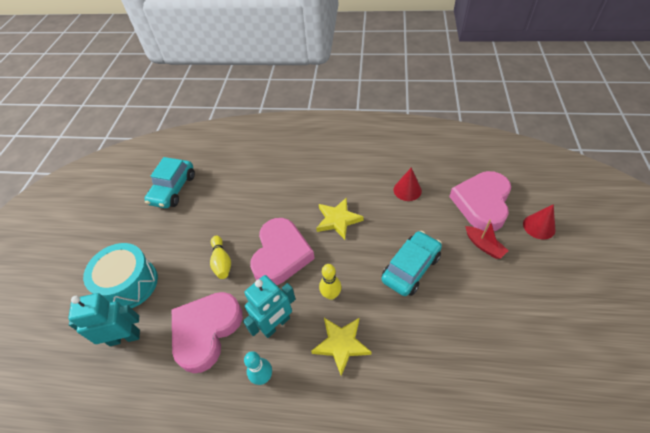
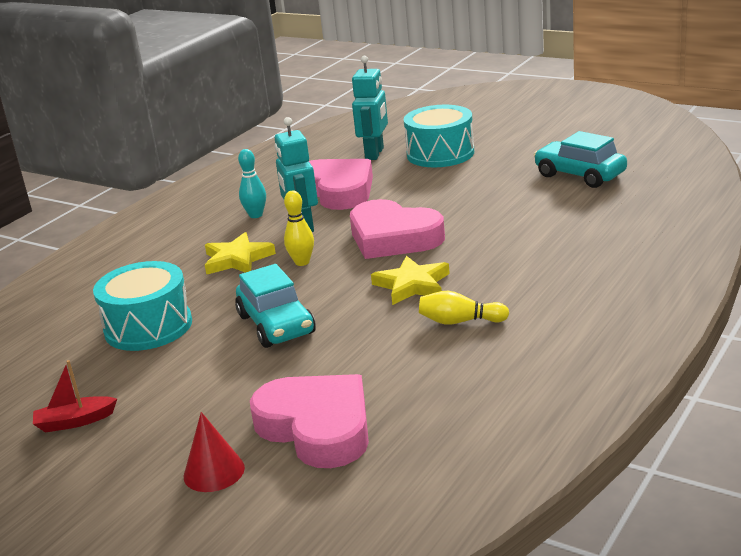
camera: 115 degrees right, 25 degrees down
(222, 262) = (420, 201): yellow bowling pin -> yellow bowling pin (460, 321)
(407, 190) = (416, 358): red cone -> none
(453, 349) = (148, 327): none -> turquoise drum
(483, 246) = (243, 398): red boat -> red boat (75, 421)

